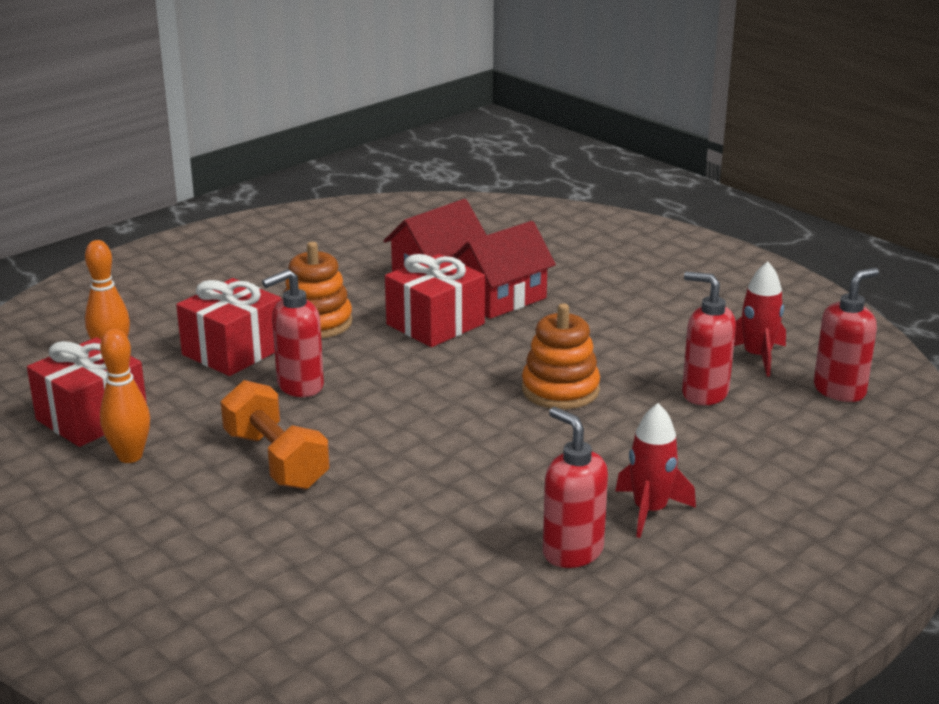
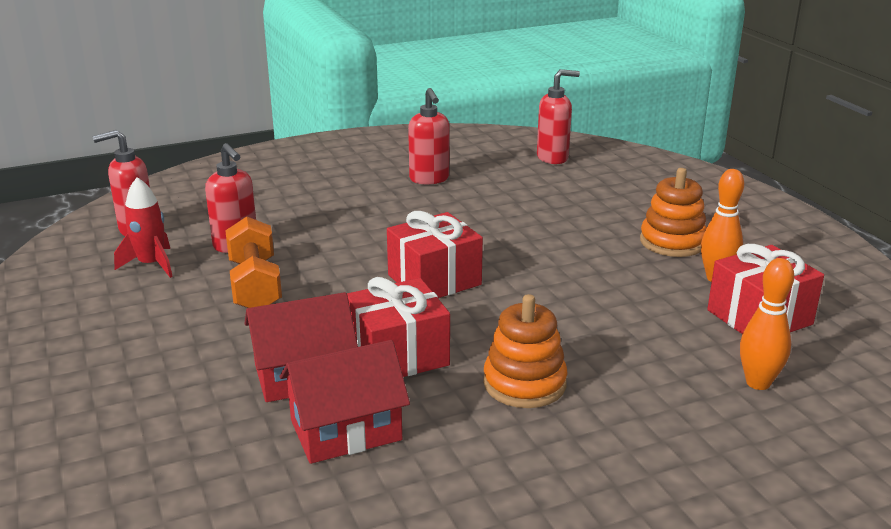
camera: 160 degrees left, 0 degrees up
(233, 351) = (623, 363): red gift -> red gift (434, 280)
(276, 460) = (598, 256): orange dumbbell -> orange dumbbell (255, 285)
(299, 386) = (564, 312): red soap dispenser -> red soap dispenser (553, 158)
(560, 390) = (342, 268): orange stacking toy -> orange stacking toy (672, 242)
(650, 511) = (364, 188): red rocket -> none

